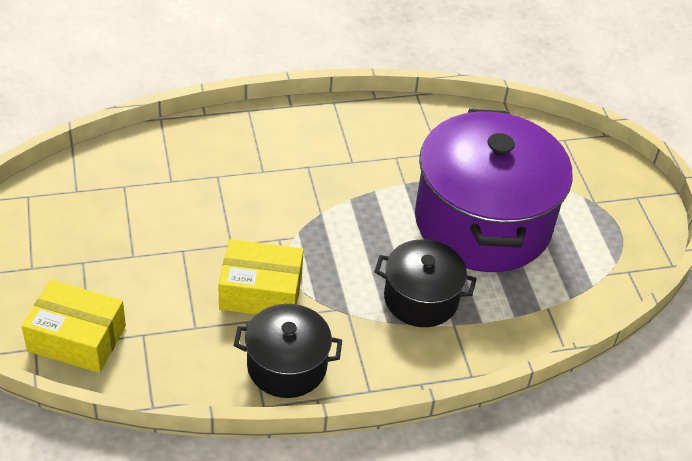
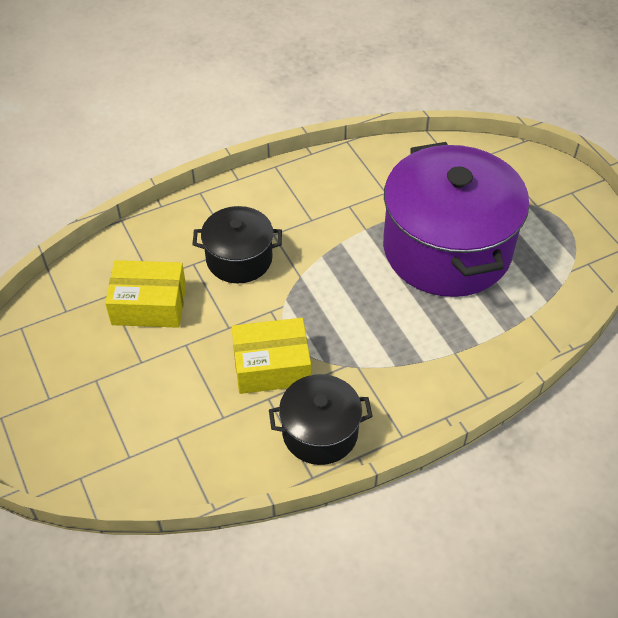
camera: 10 degrees left, 5 degrees up
(77, 338) = (116, 457): yellow box -> yellow box (149, 305)
(421, 299) = (417, 336): black pot -> black pot (239, 259)

